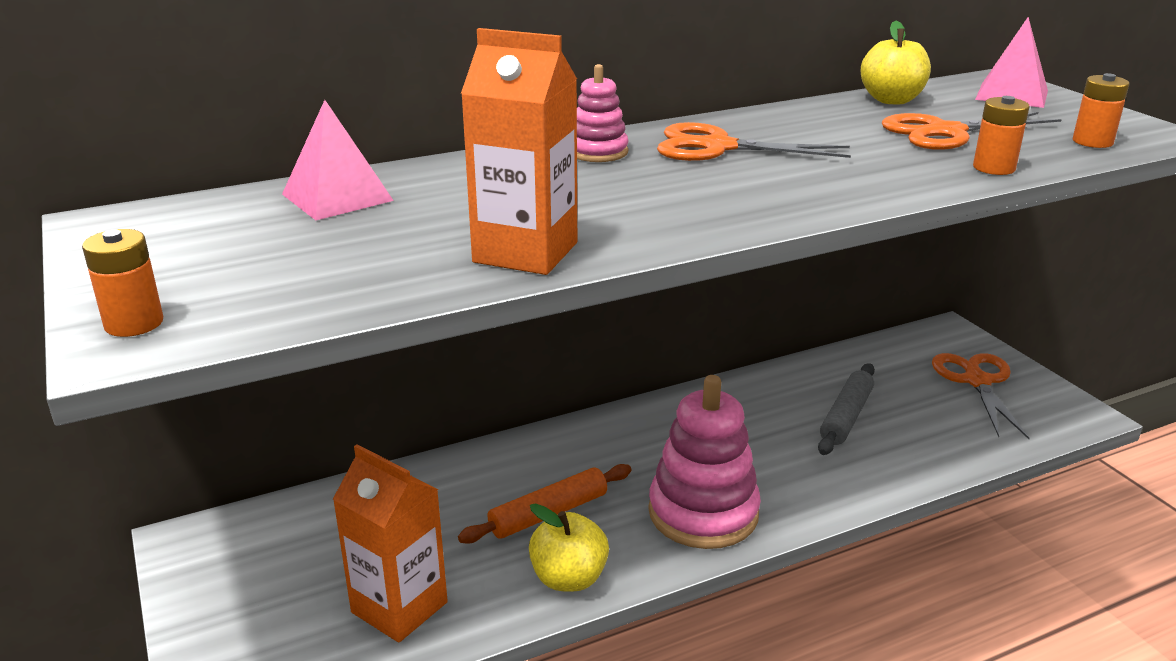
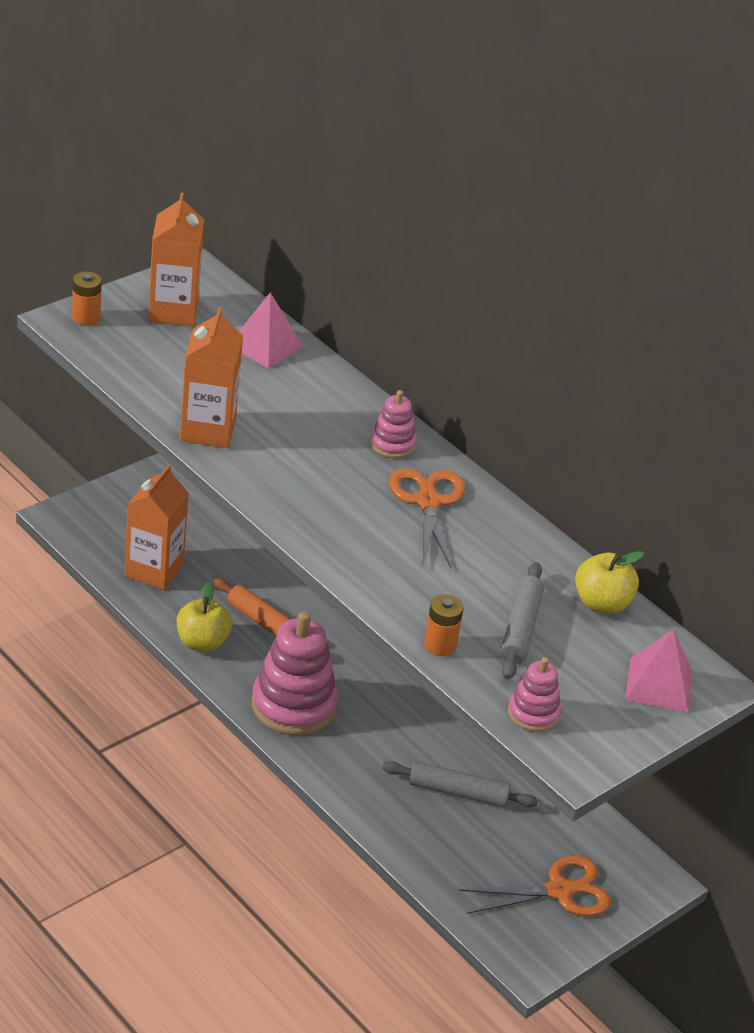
camera: 70 degrees right, 10 degrees up
(190, 249) = (173, 311): none -> orange carton
(946, 132) = (520, 628): orange scissors -> grey rolling pin
(1092, 142) = (533, 713): orange battery -> pink stacking toy

